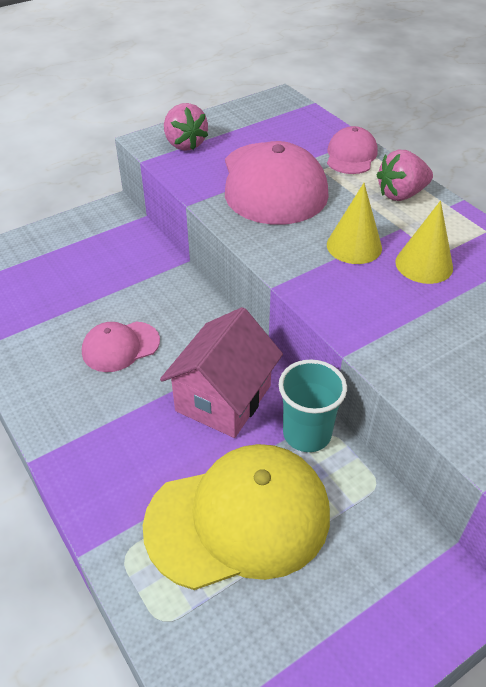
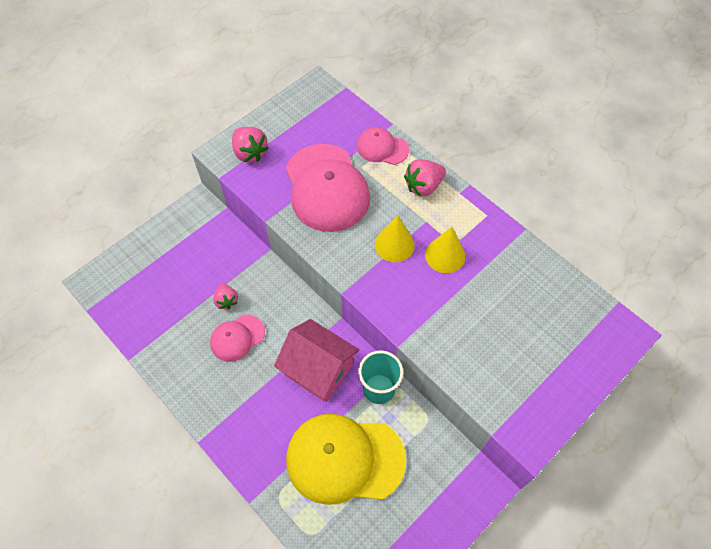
camera: 10 degrees left, 15 degrees up
(118, 305) = (226, 300): none -> pink strawberry
(223, 398) = (318, 370): pink house -> pink house turned 75 degrees counterclockwise
(239, 518) = (344, 459): yellow cap -> yellow cap turned 150 degrees counterclockwise
(351, 155) = (382, 148): pink cap -> pink cap turned 75 degrees counterclockwise

